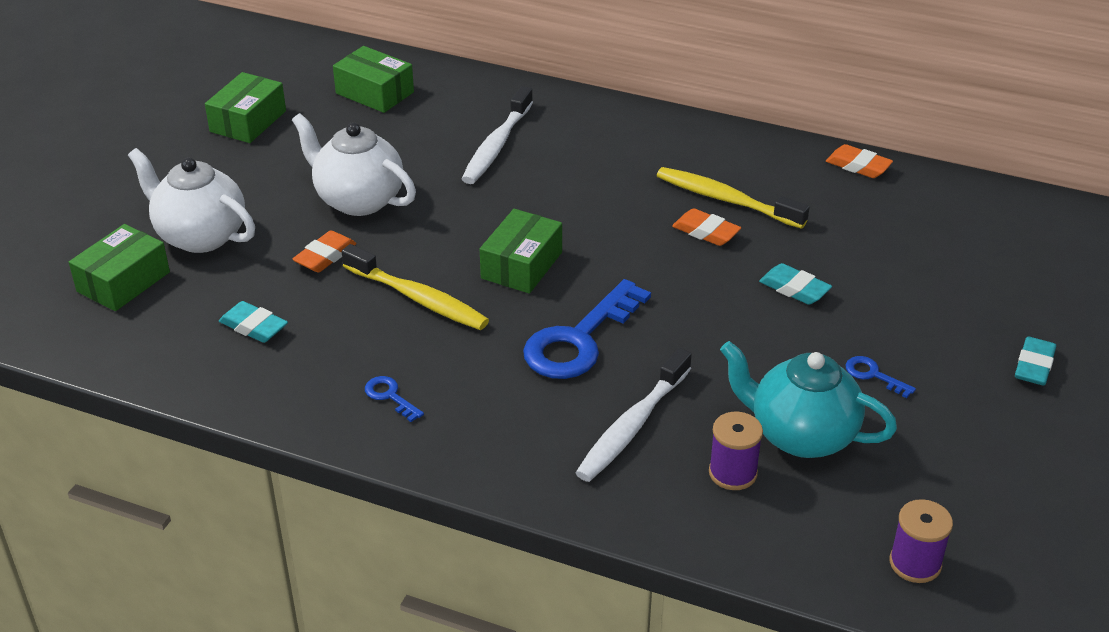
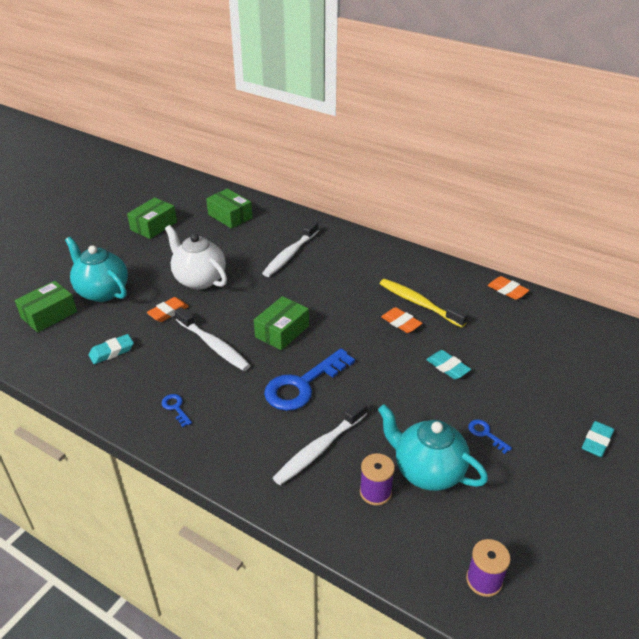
camera: 10 degrees right, 0 degrees up
(200, 236) = (102, 291): white teapot -> turquoise teapot
(254, 327) = (112, 352): turquoise eraser -> turquoise eraser turned 75 degrees counterclockwise
(418, 298) = (214, 345): yellow toothbrush -> white toothbrush

